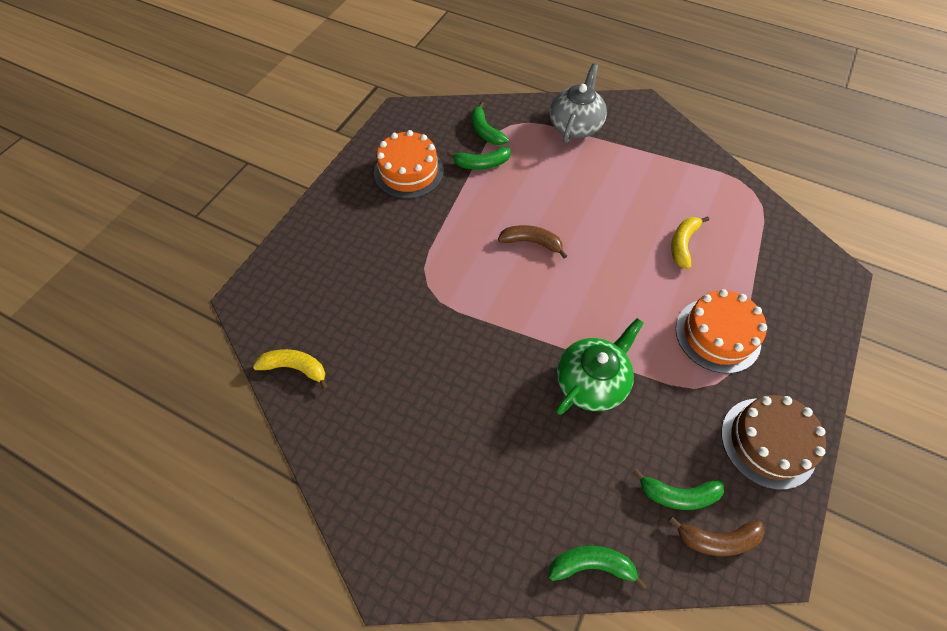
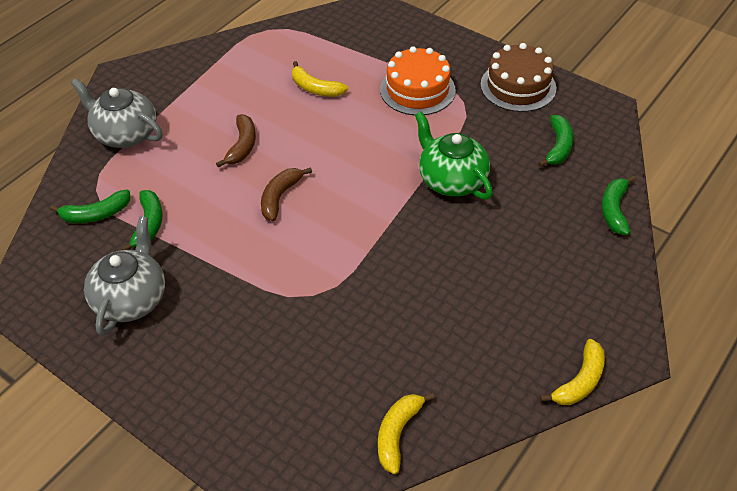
camera: 80 degrees left, 10 degrees down
(353, 524) = (580, 381): none -> yellow banana
(409, 171) = (131, 299): orange cake -> grey teapot
(717, 539) = (593, 133): brown banana -> brown banana (242, 146)

